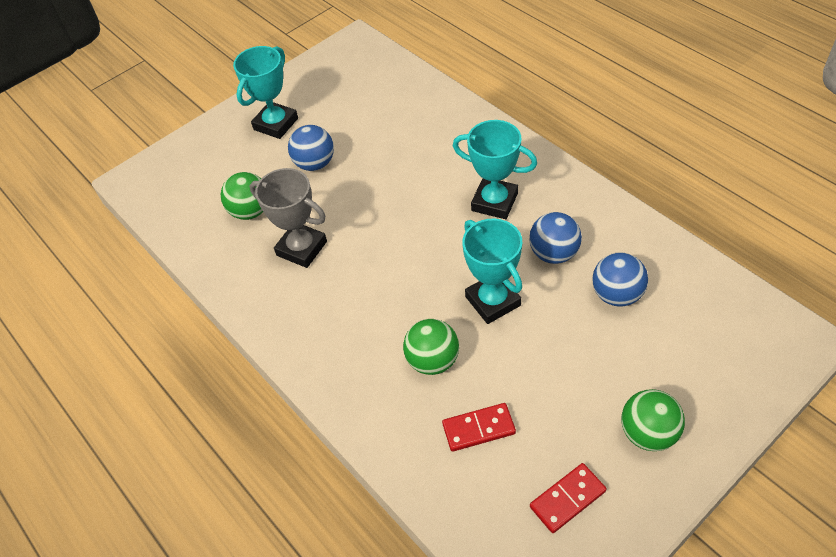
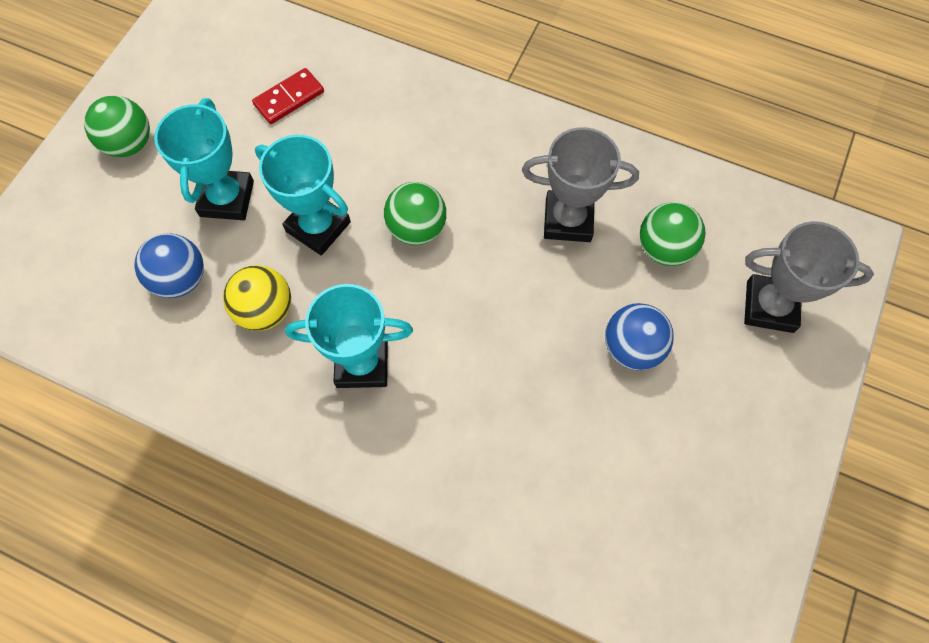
camera: 150 degrees right, 15 degrees up
(215, 161) = (769, 306): none -> grey trophy
(276, 124) = (735, 400): turquoise trophy -> turquoise trophy (227, 198)
(433, 360) = (357, 144): green ball -> green ball (417, 228)
(553, 253) = (265, 310): blue ball -> yellow ball
(567, 499) = (194, 69): red domino -> none

